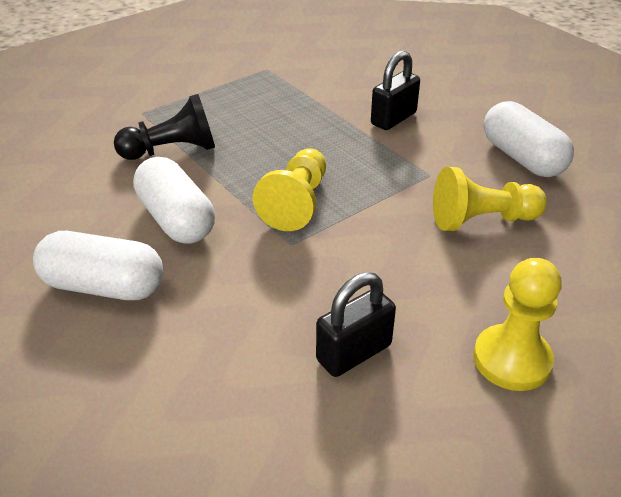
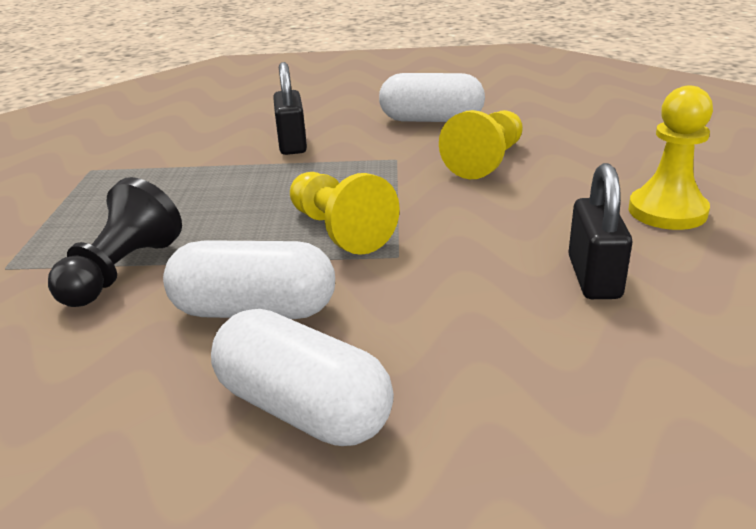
camera: 50 degrees left, 10 degrees down
(104, 286) = (303, 409): white capsule -> white capsule turned 75 degrees clockwise

